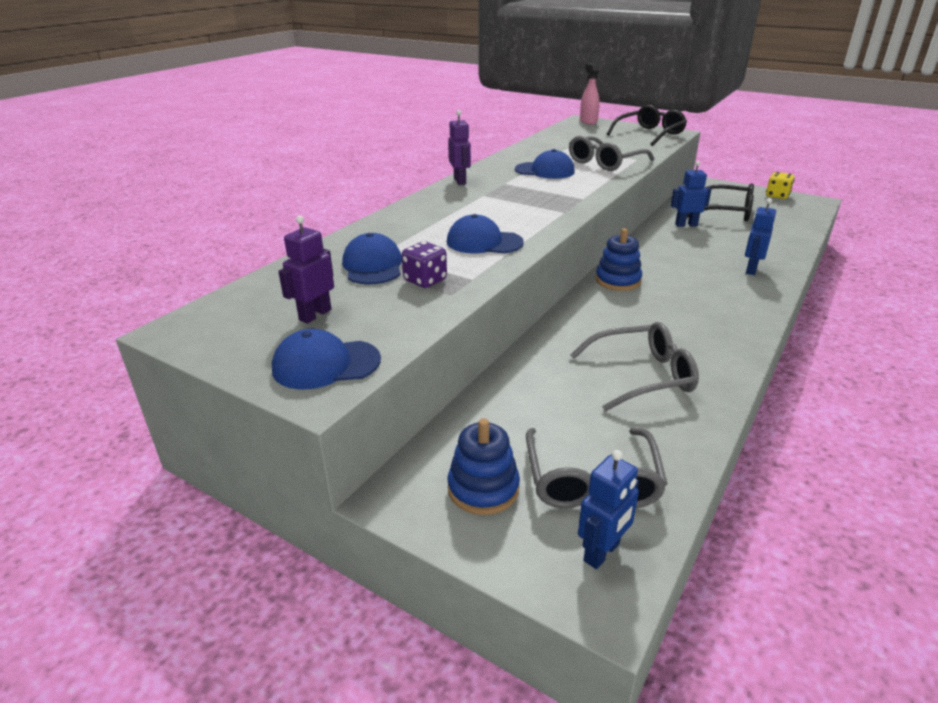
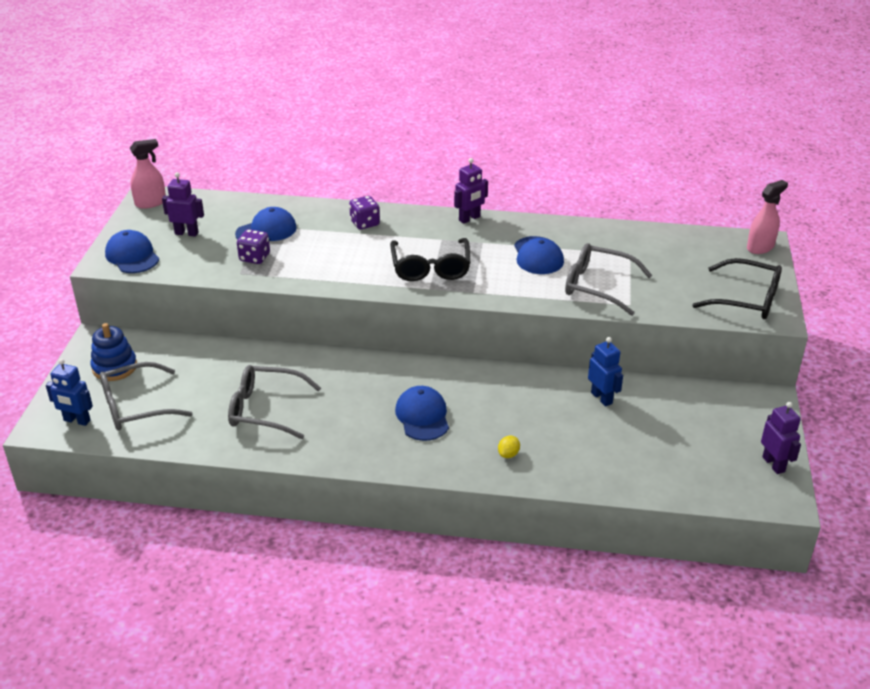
camera: 65 degrees right, 5 degrees up
(195, 331) = (150, 203): none -> pink spray bottle
(418, 218) = (365, 223): none -> purple dice
(484, 242) = (336, 264): blue cap -> blue cap (422, 416)
(618, 280) = (425, 372): blue stacking toy -> none
(641, 376) = (266, 409): grey glasses -> grey glasses turned 135 degrees clockwise
(726, 212) = (670, 424): black glasses -> black glasses (430, 267)
(751, 269) = (508, 454): blue robot -> yellow lemon
(777, 196) = (773, 464): yellow dice -> purple robot

